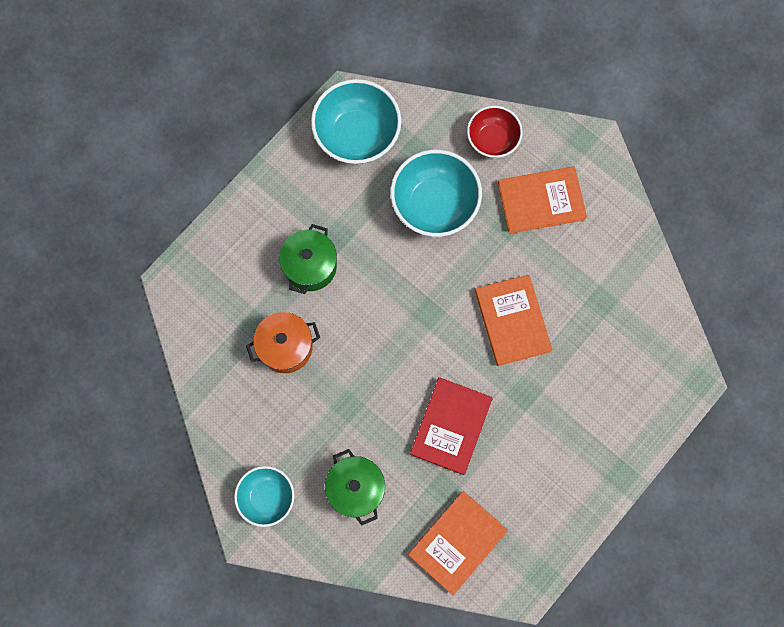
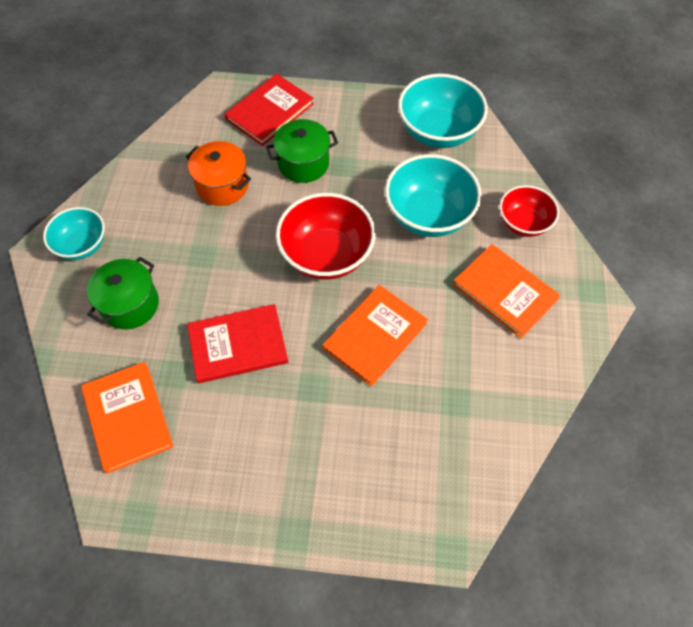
camera: 55 degrees right, 15 degrees down
(230, 257) = (270, 112): none -> red book
(416, 308) = (326, 255): none -> red bowl
(457, 542) = (128, 417): orange book -> orange book turned 60 degrees clockwise

